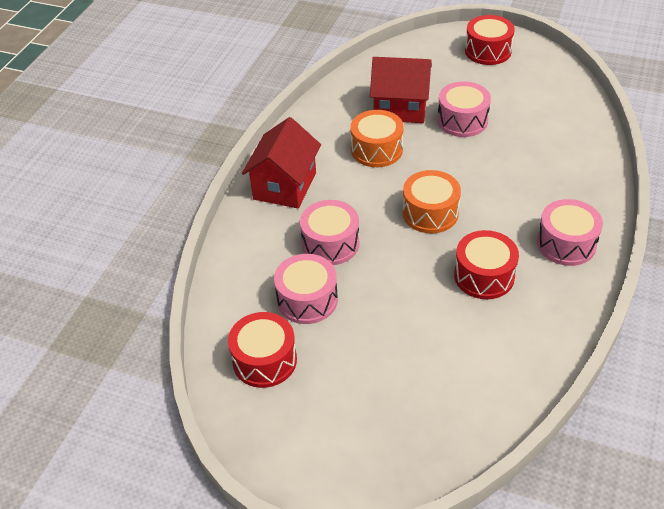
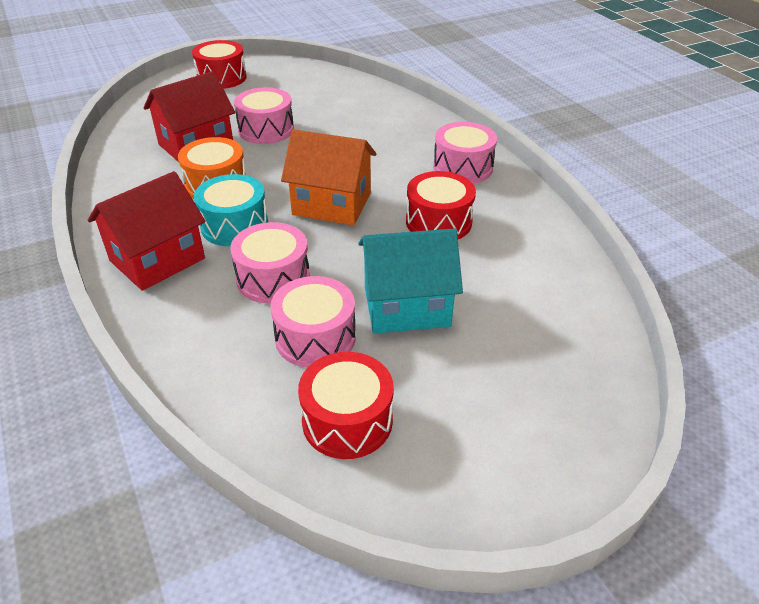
camera: 50 degrees left, 5 degrees down
(285, 186) = (157, 260): red house -> red house turned 75 degrees clockwise
(352, 189) = (234, 225): none -> turquoise drum
(381, 320) = (406, 306): none -> turquoise house
(430, 213) = (332, 204): orange drum -> orange house

